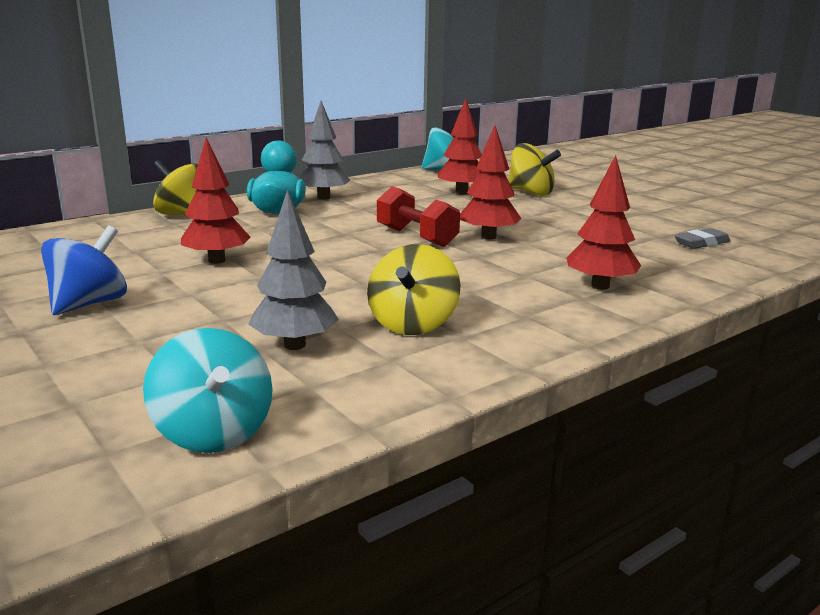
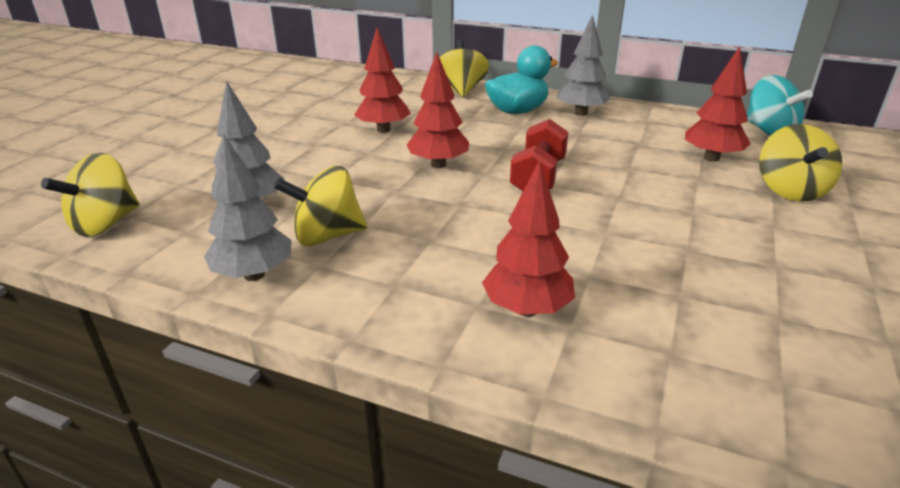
camera: 60 degrees right, 10 degrees up
(89, 304) = (271, 125): blue spinning top -> none
(213, 433) = (105, 224): turquoise spinning top -> yellow spinning top
(448, 365) = (254, 275): none -> grey tree
(488, 237) = (592, 208): red tree -> red tree (438, 164)
(702, 243) = (809, 359): grey eraser -> none

